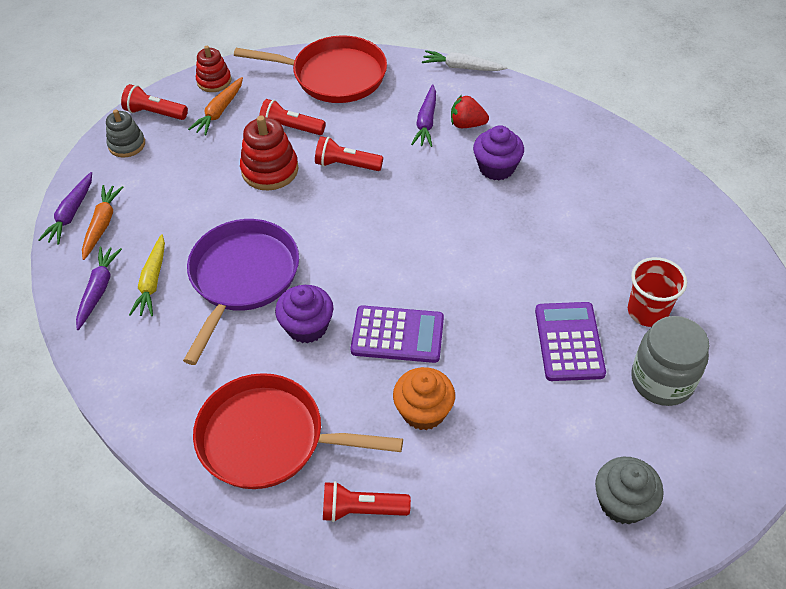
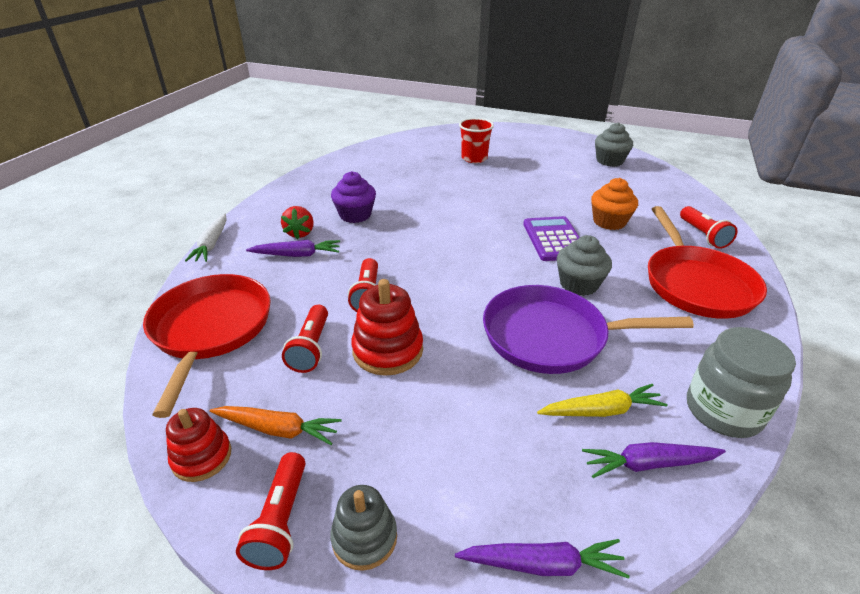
camera: 105 degrees left, 15 degrees down
(102, 225) = (543, 505): orange carrot -> none
(307, 326) = (578, 284): purple cupcake -> grey cupcake
(569, 342) = (514, 179): purple calculator -> none
(662, 380) = (522, 154): grey jar -> grey jar (723, 411)

